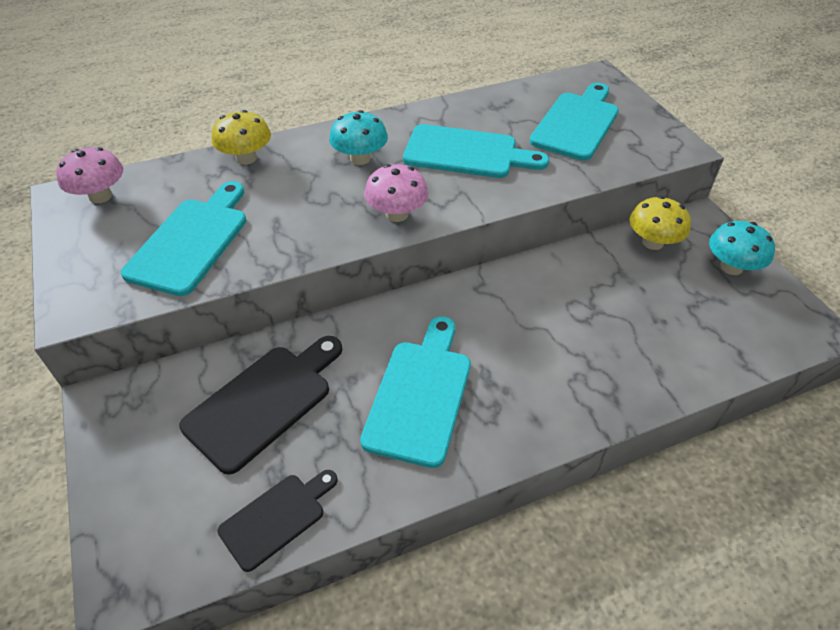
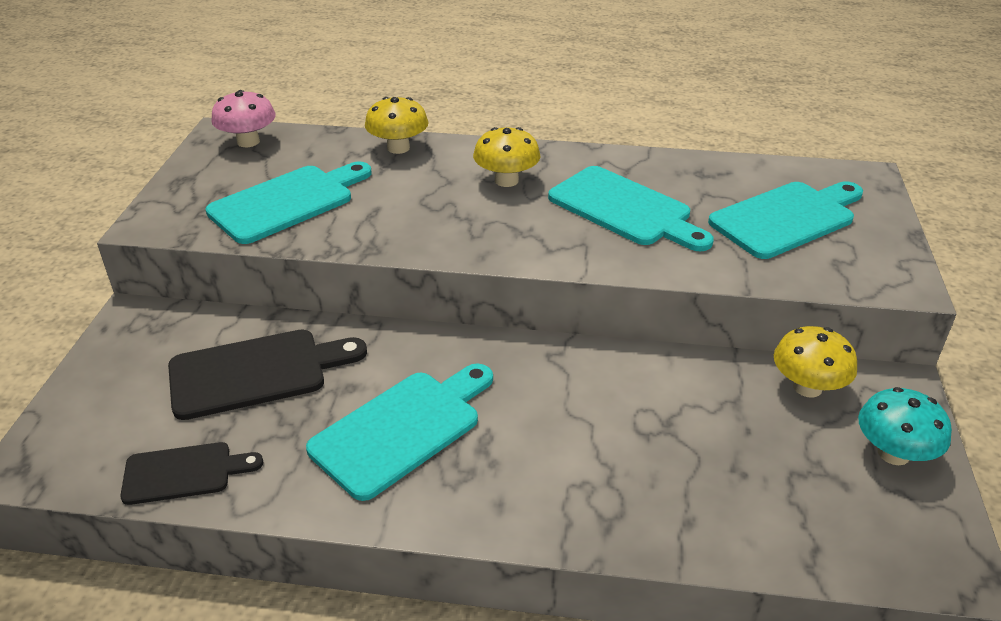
camera: 30 degrees right, 10 degrees down
(360, 158) = (506, 180): turquoise mushroom -> yellow mushroom
(397, 214) = (495, 242): pink mushroom -> none

